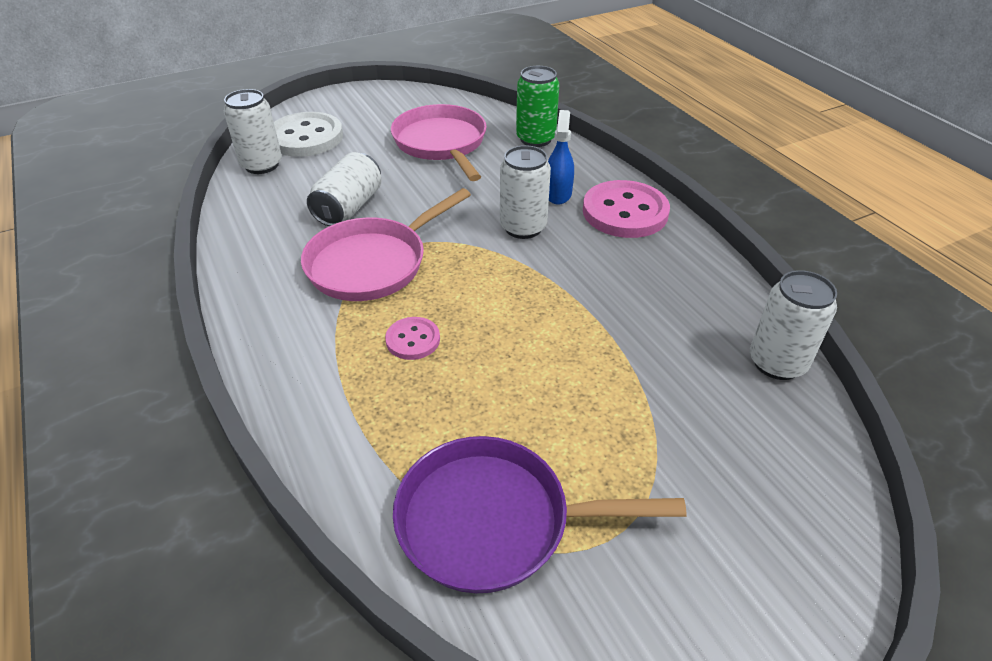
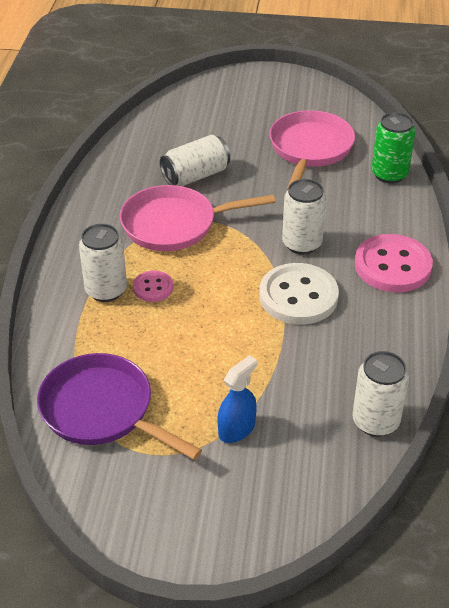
camera: 35 degrees right, 0 degrees up
(262, 165) = (166, 117): white can -> white can (106, 290)
(306, 137) = (215, 104): white button -> white button (298, 296)
(558, 194) = (356, 229): blue spray bottle -> blue spray bottle (236, 429)

